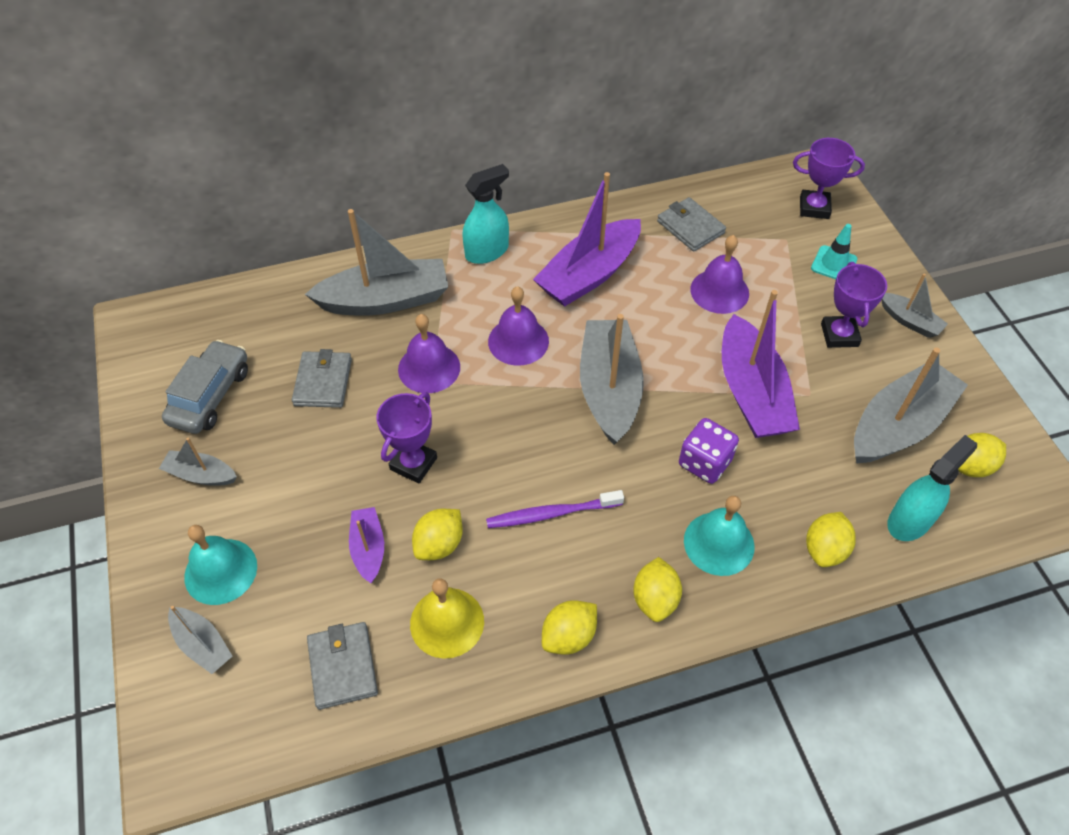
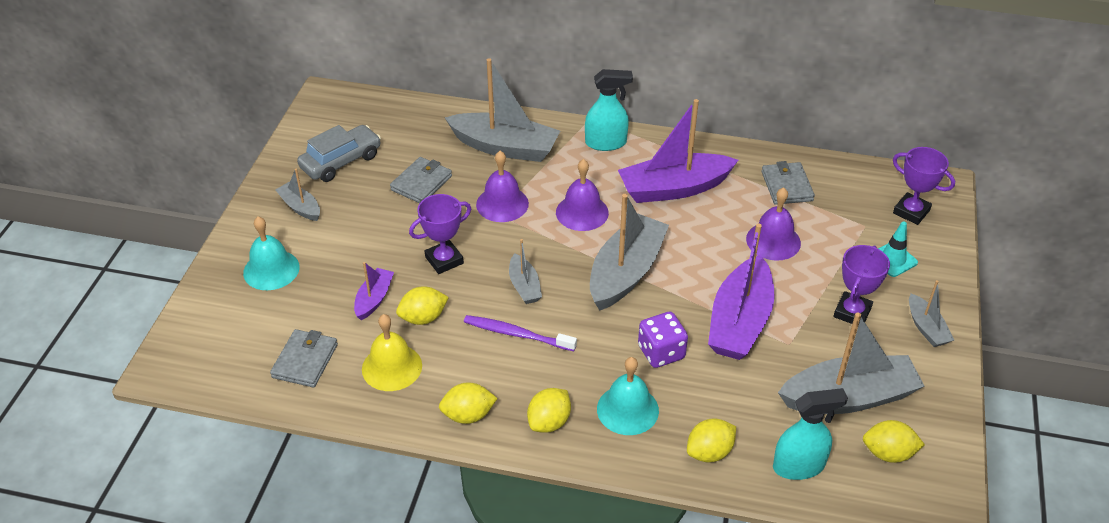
camera: 30 degrees right, 10 degrees down
(202, 644) = (230, 307): grey boat -> grey boat (524, 286)

